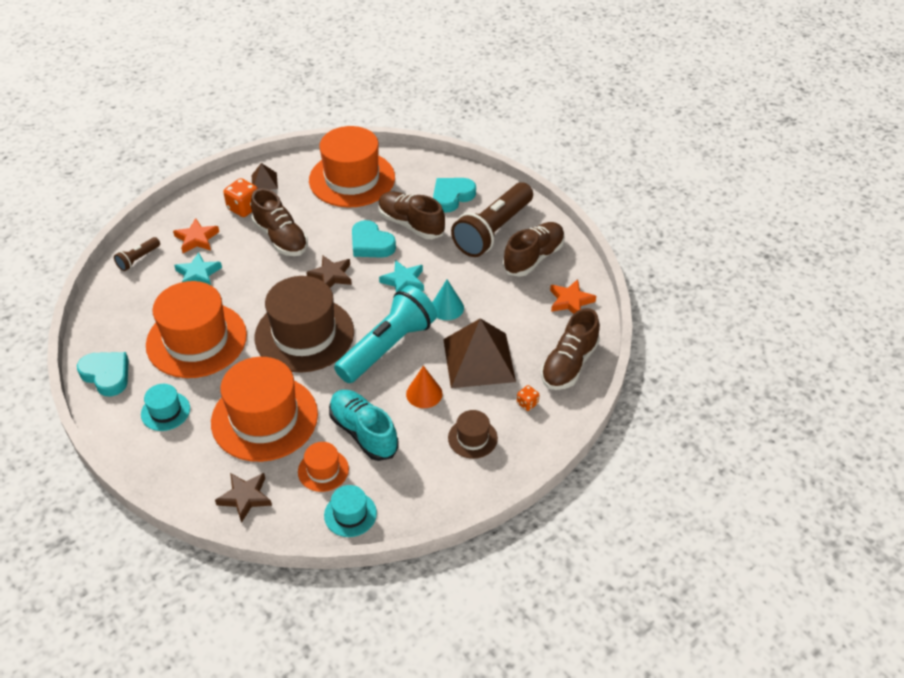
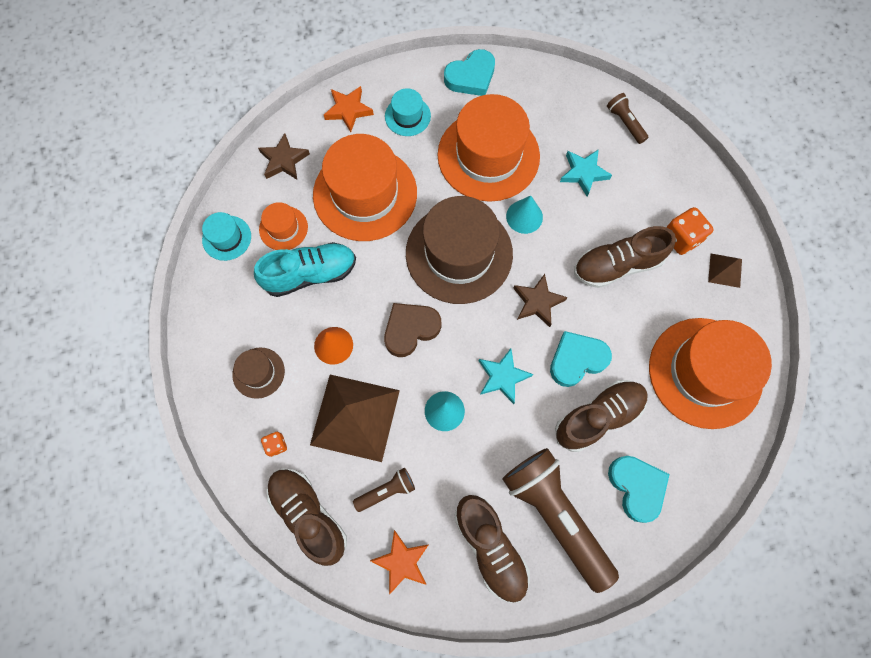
camera: 110 degrees right, 25 degrees up
(197, 239) = (641, 181): orange star -> orange star (348, 110)
(253, 301) = (524, 216): none -> turquoise cone
(388, 347) = (410, 329): turquoise flashlight -> brown heart
(525, 324) = (386, 491): none -> brown flashlight

